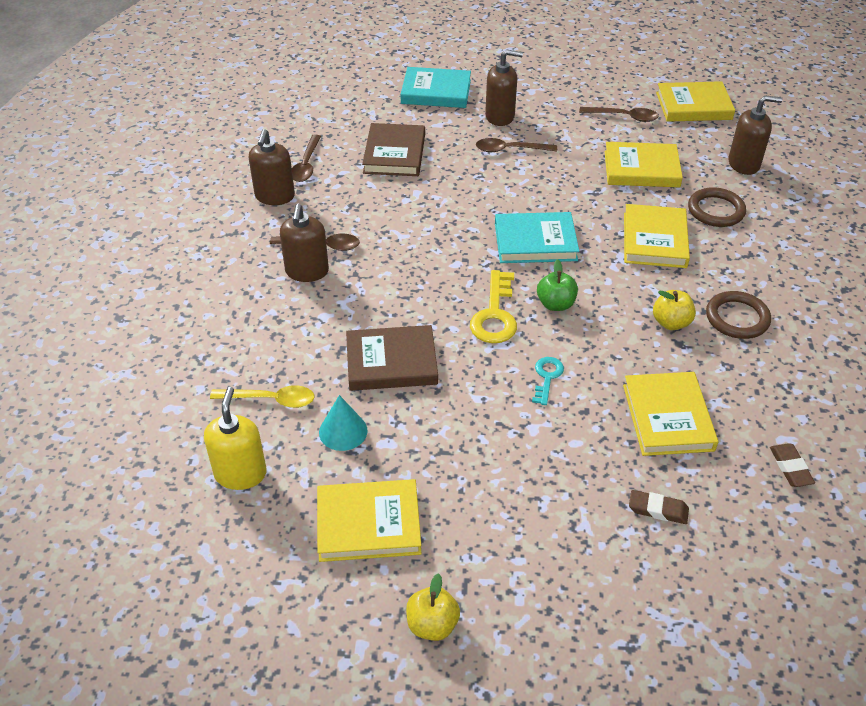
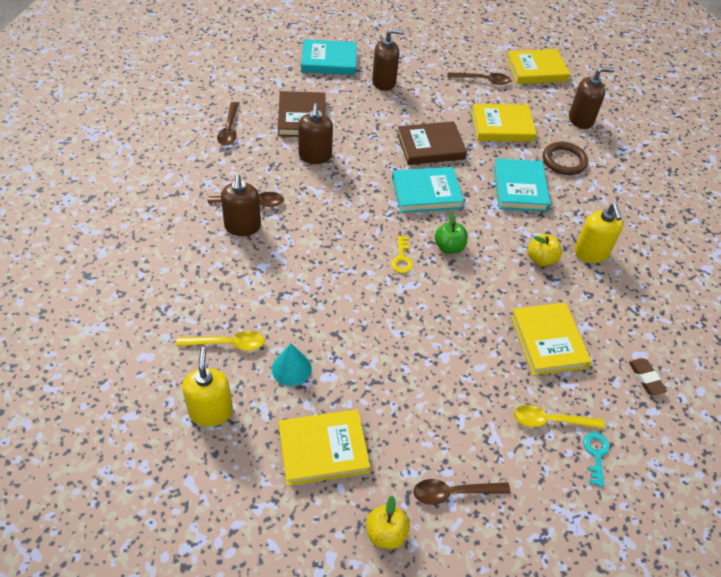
camera: 10 degrees left, 5 degrees up
(274, 196) = (206, 159): brown soap dispenser -> brown soap dispenser (315, 156)
(391, 362) = (323, 305): brown book -> brown book (430, 146)
(495, 314) = (402, 258): yellow key -> yellow key, size x0.58
(509, 150) = (395, 111): brown spoon -> brown spoon (453, 493)
(547, 377) = (450, 311): turquoise key -> turquoise key (596, 454)
(655, 240) = (520, 188): yellow book -> turquoise book
(658, 510) = (550, 421): brown eraser -> yellow spoon
(737, 318) = (591, 253): brown ring -> yellow soap dispenser

